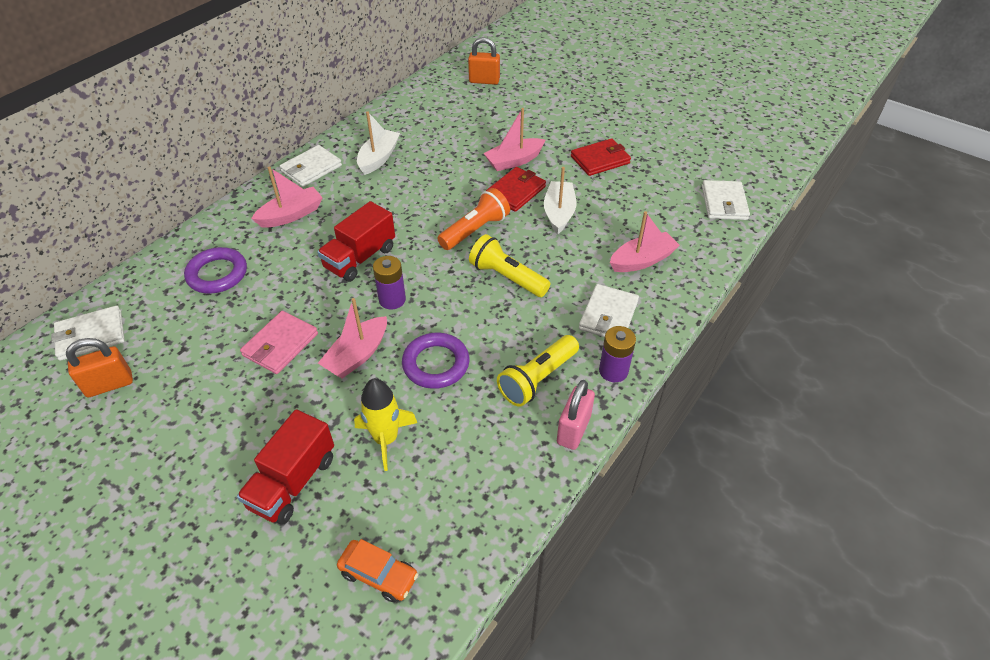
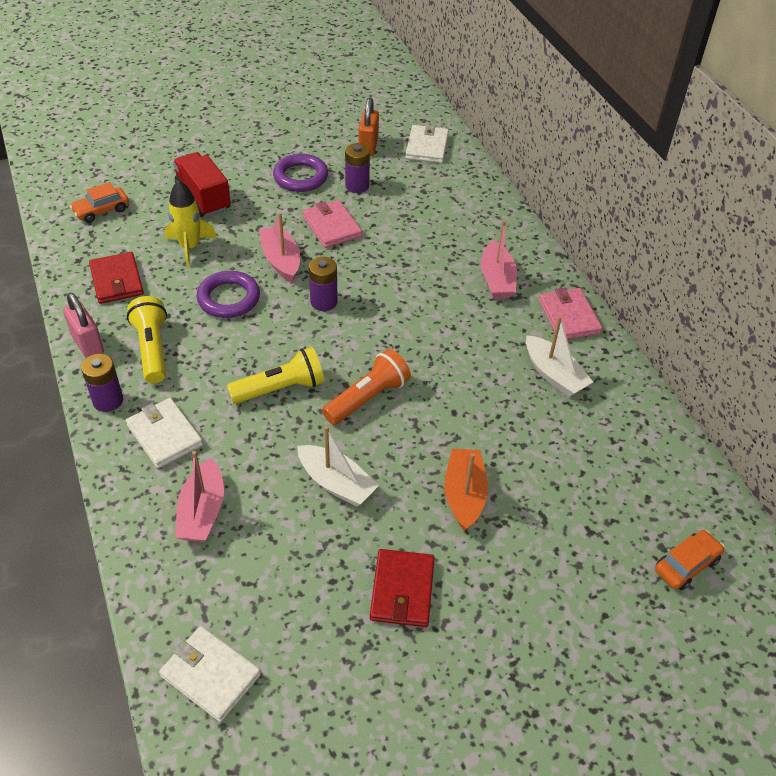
camera: 120 degrees right, 0 degrees up
(197, 358) = (357, 186): none -> purple battery
(217, 274) = (446, 217): purple ring -> purple ring (300, 177)
(311, 168) = (569, 317): white wallet -> pink wallet
(360, 258) = (396, 302): red truck -> none
(475, 230) = (367, 398): orange flashlight -> orange flashlight turned 120 degrees counterclockwise
(484, 81) = (686, 565): orange padlock -> orange car
(514, 161) = (464, 495): pink boat -> orange boat
(516, 191) = (404, 465): red wallet -> red wallet (117, 281)

